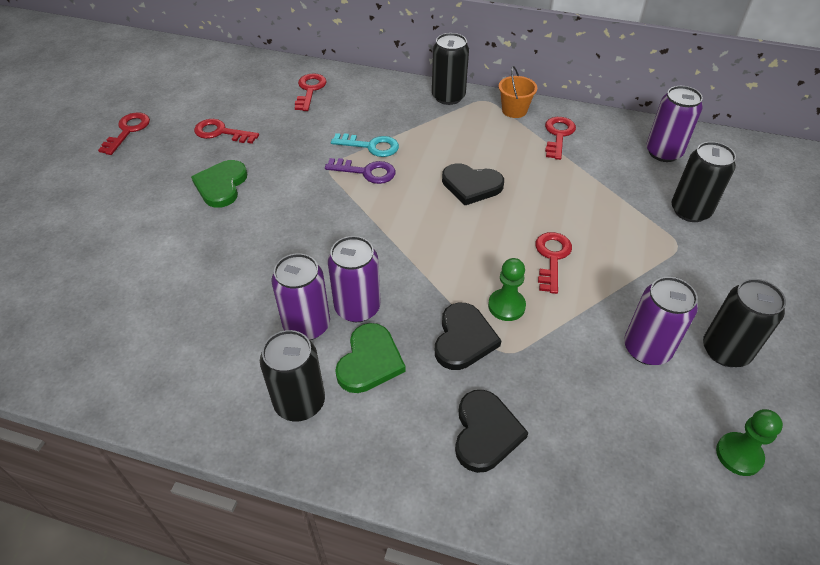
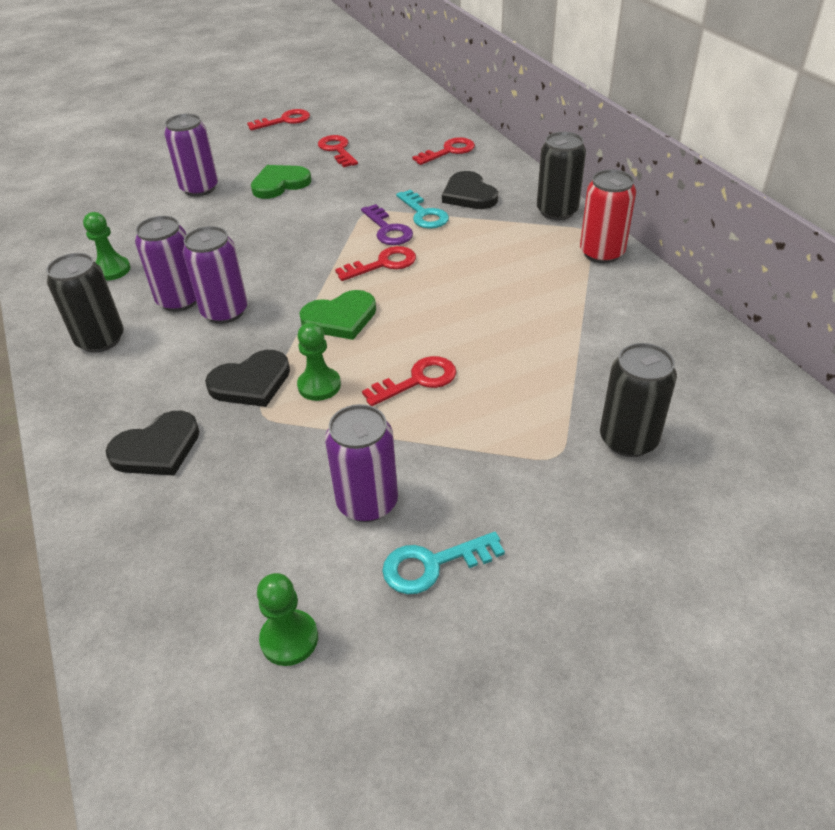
camera: 50 degrees right, 5 degrees down
(202, 345) = (112, 270): none -> green pawn
(369, 361) = (174, 348): green heart -> green heart (340, 318)
(471, 185) = (451, 287): black heart -> black heart (469, 194)
(514, 110) = (601, 253): orange bucket -> red can
(558, 135) = (608, 296): red key -> red key (383, 264)
(663, 152) = (700, 375): purple can -> purple can (199, 188)
(725, 351) = (433, 565): black can -> turquoise key

